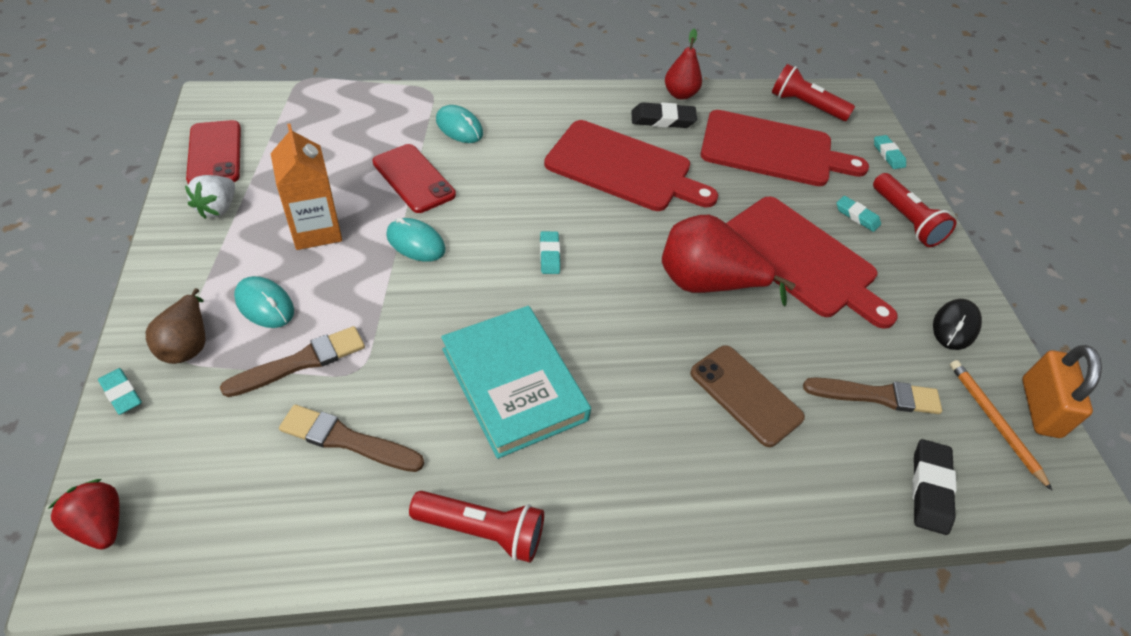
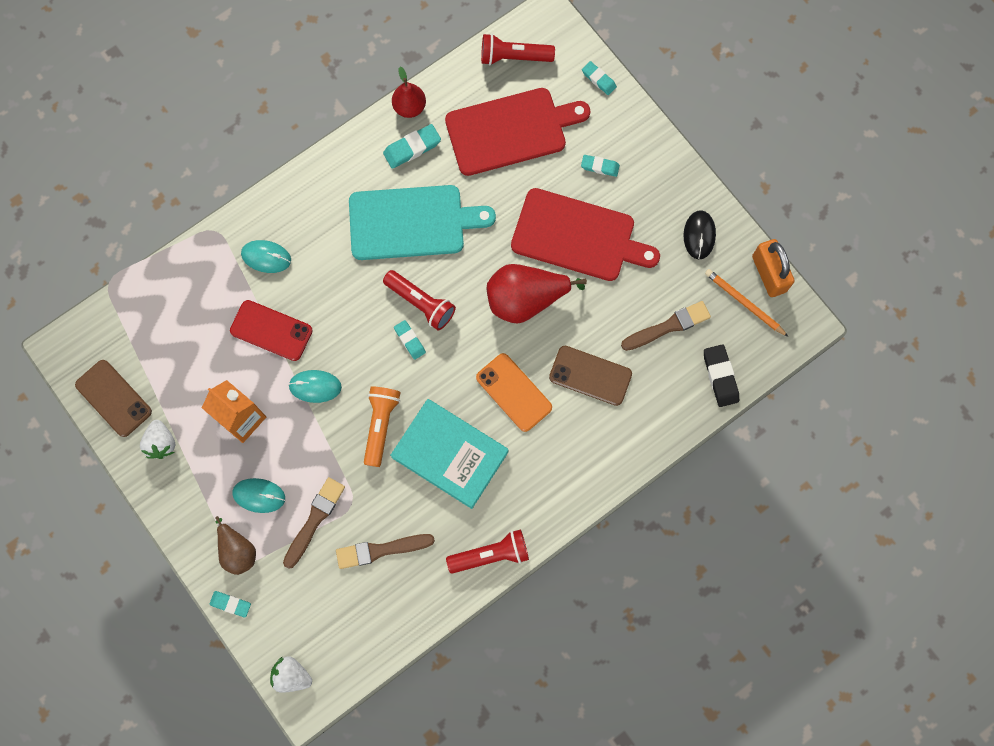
camera: 25 degrees left, 25 degrees up
(100, 524) = (292, 675): red strawberry -> white strawberry
(215, 153) = (113, 398): red phone -> brown phone
(456, 312) = (380, 425): none -> orange flashlight
(623, 168) = (412, 222): red cutting board -> turquoise cutting board
(637, 362) = (514, 392): none -> orange phone
(662, 120) = (412, 148): black eraser -> turquoise eraser
(906, 220) = (635, 149): red flashlight -> red flashlight (421, 303)

